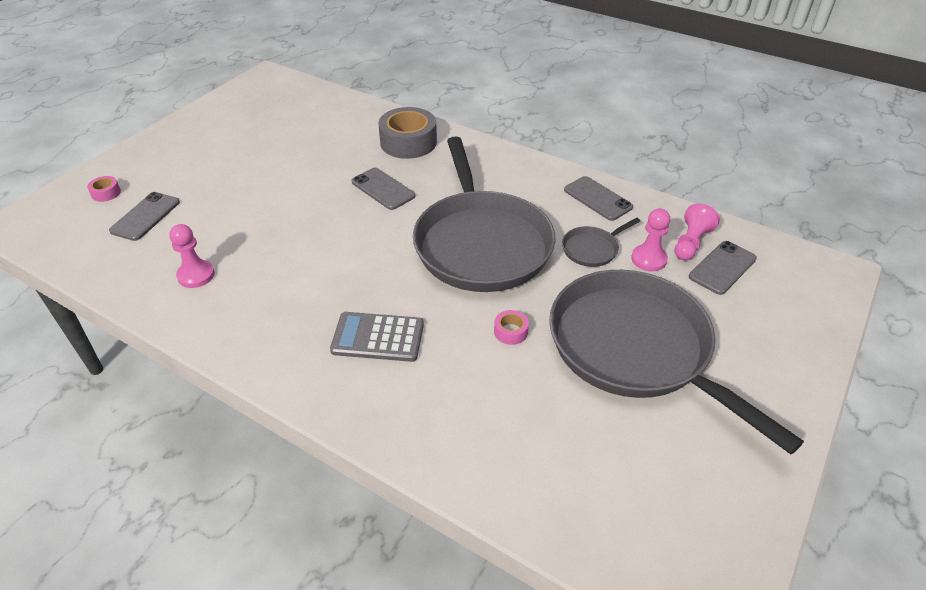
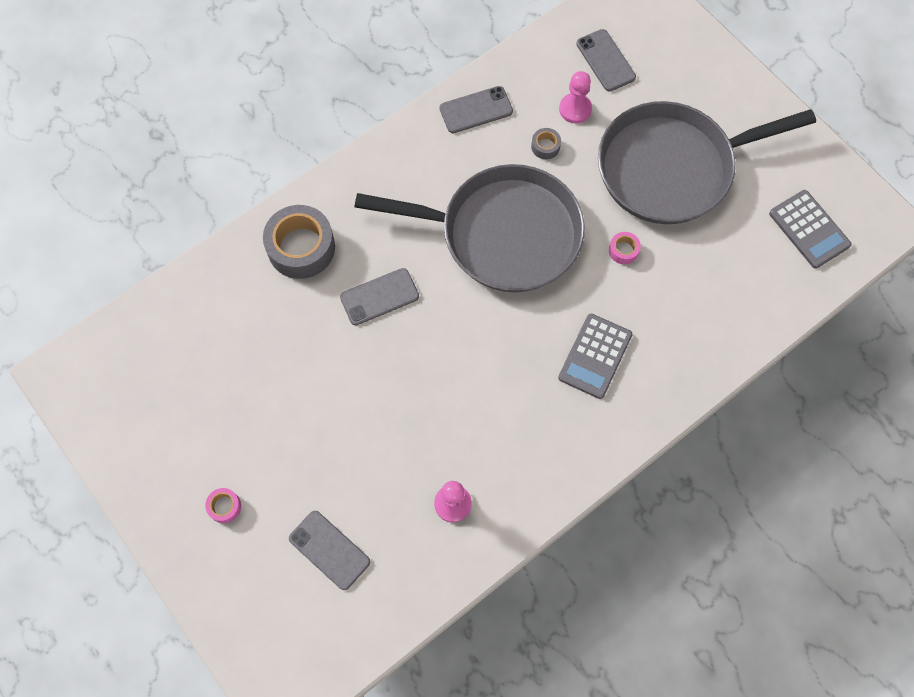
camera: 70 degrees left, 25 degrees up
(106, 193) = (262, 594): pink tape -> pink tape (224, 507)
(592, 249) = (545, 146): grey pan -> grey tape
(643, 508) = (809, 229): none -> grey calculator
(691, 243) = (566, 67): pink pawn -> none

